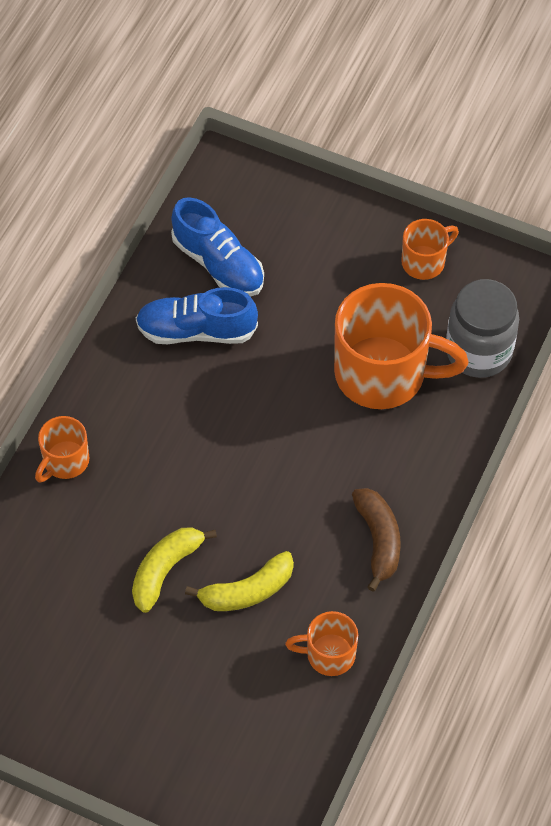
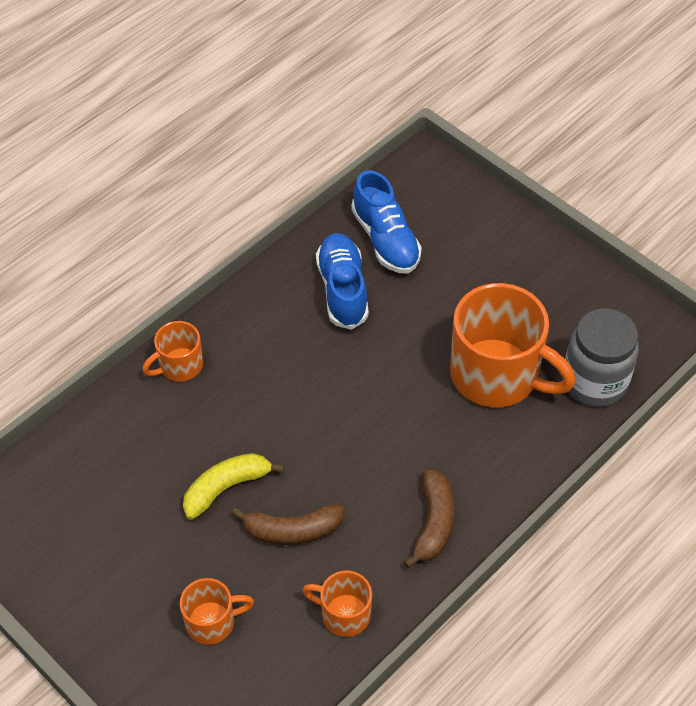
camera: 20 degrees right, 5 degrees down
(196, 331) = (342, 290): blue shoe -> blue shoe turned 60 degrees clockwise
(247, 591) = (292, 530): yellow banana -> brown banana
(424, 262) = (573, 289): orange mug -> orange mug (212, 622)

